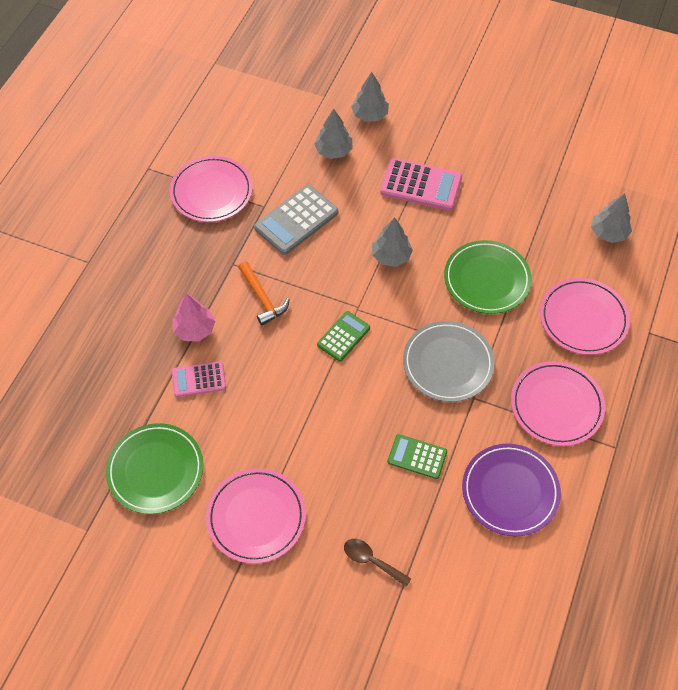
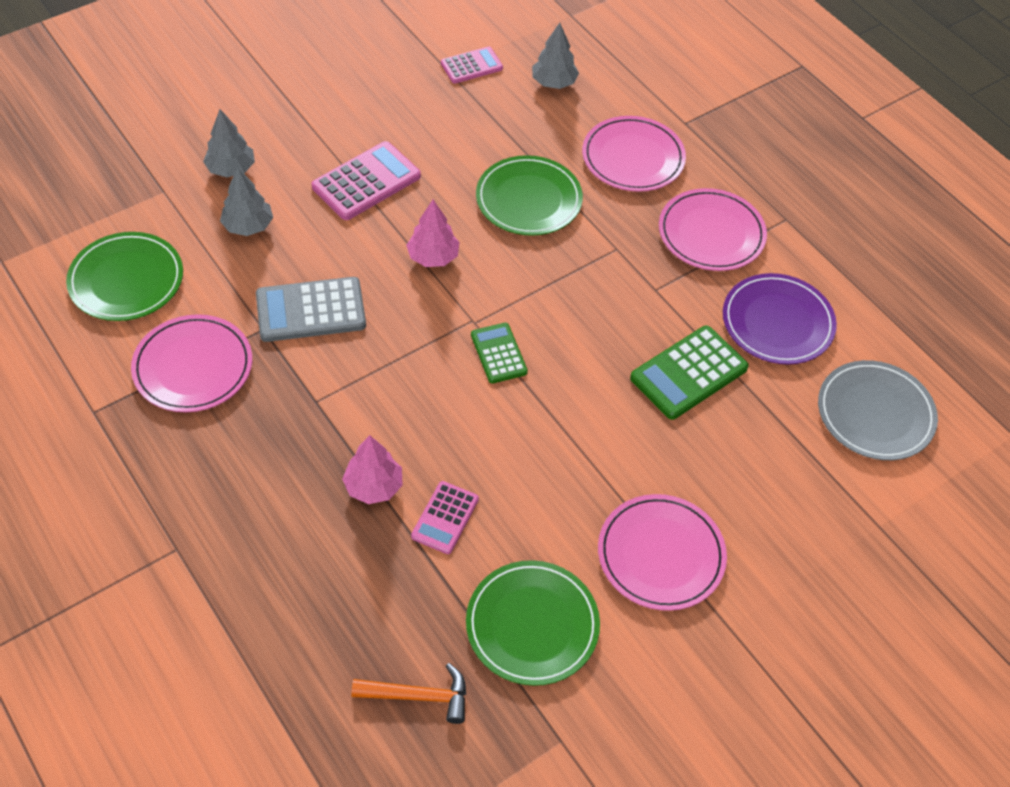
camera: 60 degrees left, 5 degrees down
(246, 123) = (126, 280): none -> green plate
(262, 298) = (387, 398): orange hammer -> orange hammer (419, 696)
(296, 220) = (311, 310): grey calculator -> grey calculator turned 90 degrees clockwise
(371, 561) = (779, 478): brown spoon -> none
(391, 256) = (433, 257): grey tree -> pink tree
(417, 457) = (689, 373): green calculator -> green calculator, size x1.62
(448, 363) = (601, 287): grey plate -> grey plate (875, 413)
(576, 179) = (471, 66): none -> pink calculator

